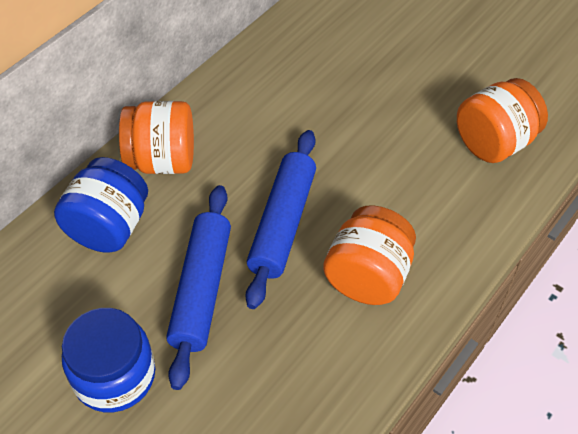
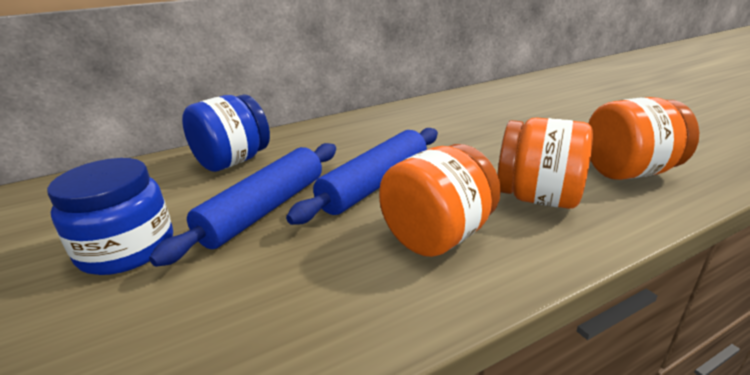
camera: 25 degrees right, 25 degrees down
(162, 160) = (307, 138): orange jar -> orange jar (537, 198)

